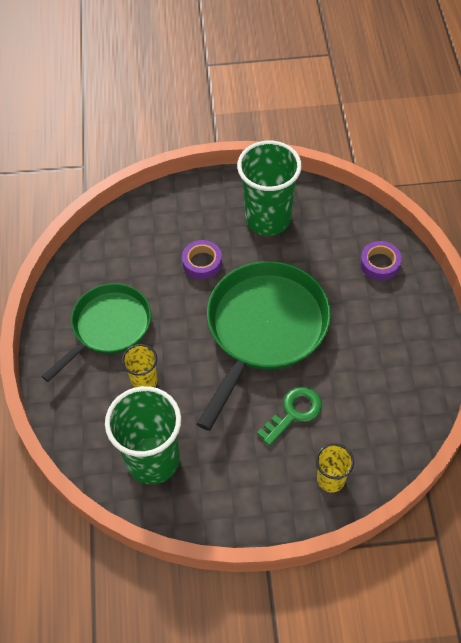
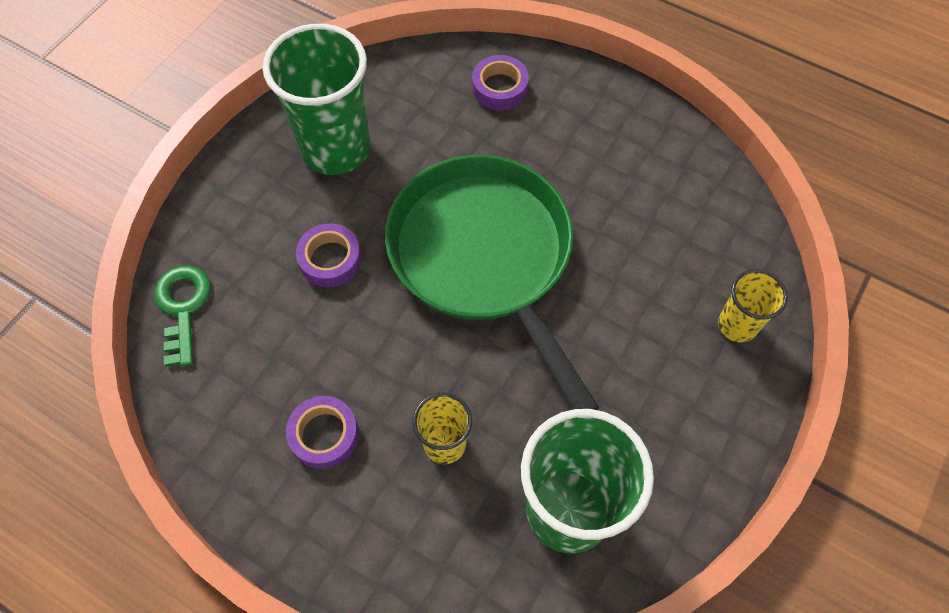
camera: 55 degrees left, 5 degrees up
(108, 327) = (324, 435): green pan -> purple tape
(294, 413) = (623, 303): green key -> green key (183, 307)

